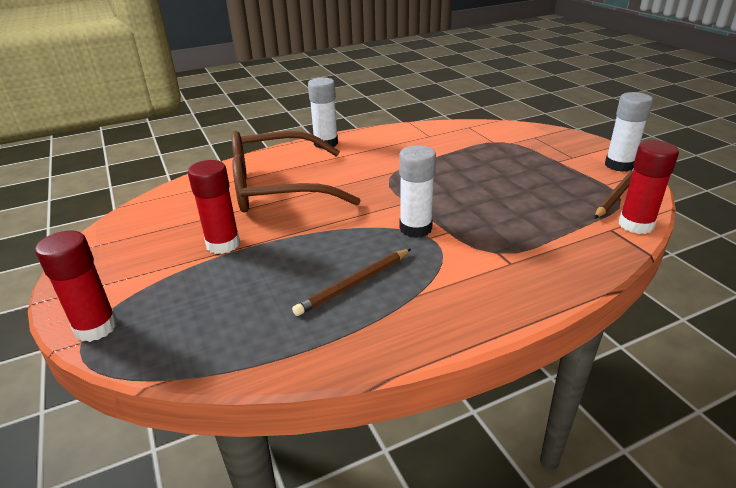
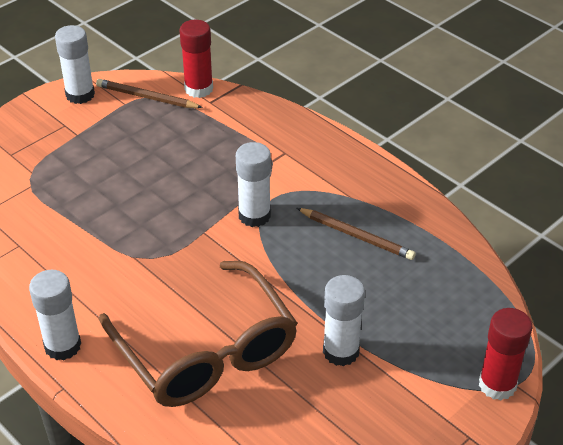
camera: 110 degrees left, 10 degrees up
(223, 244) = (341, 351): red glue stick -> white glue stick

